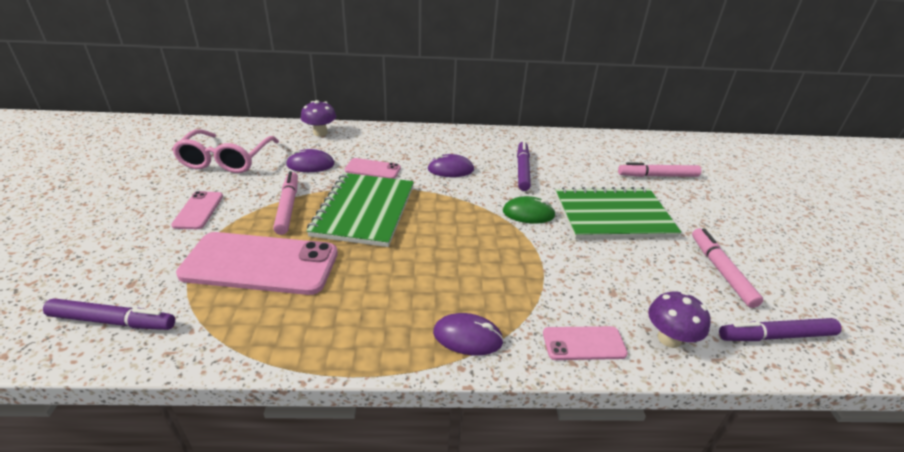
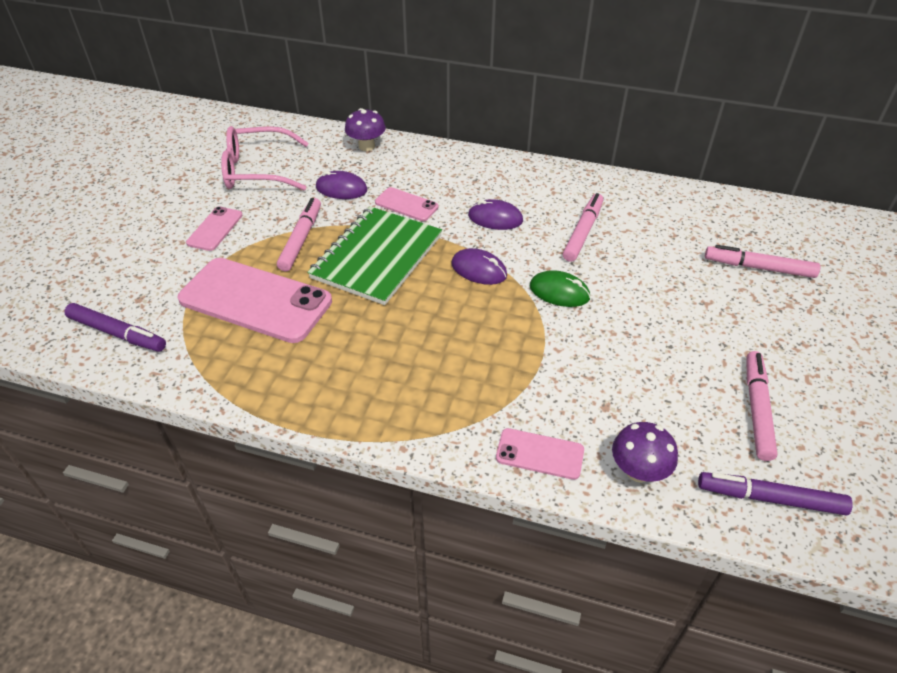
camera: 20 degrees right, 10 degrees up
(226, 160) = (257, 170): pink glasses -> pink glasses turned 60 degrees clockwise
(467, 337) = (423, 420): purple mouse -> purple mouse (479, 270)
(522, 170) = (583, 232): purple marker -> pink marker
(613, 216) = (663, 313): green notebook -> none

